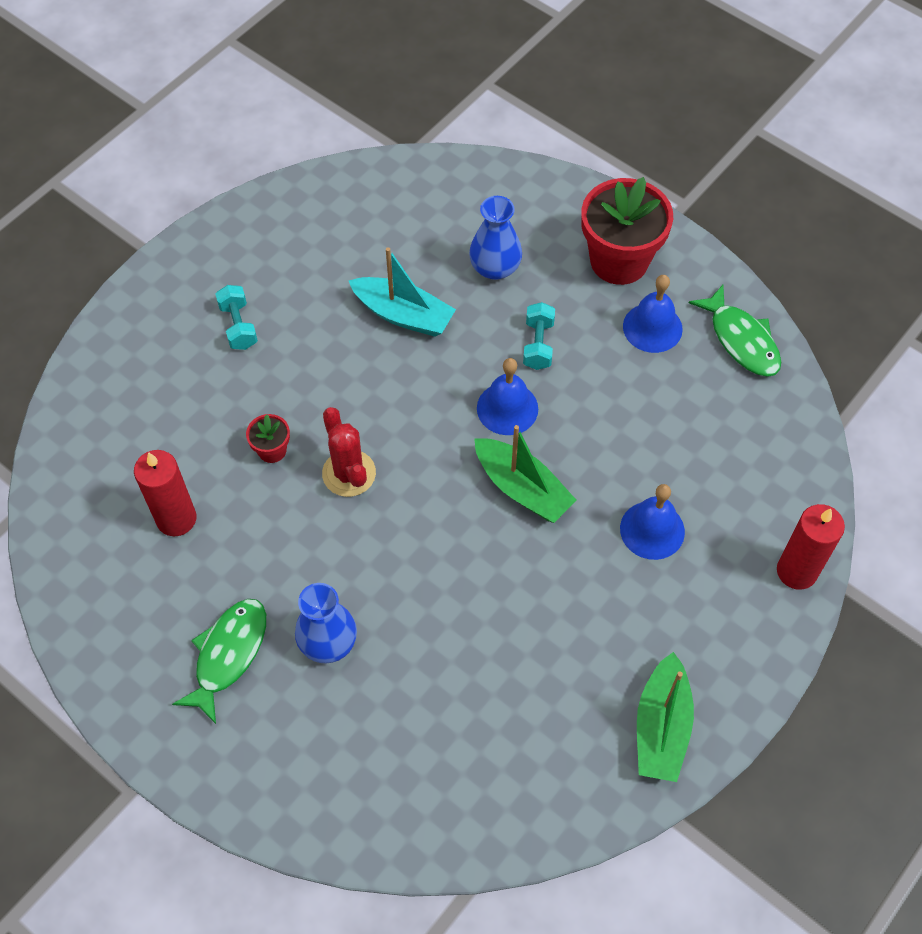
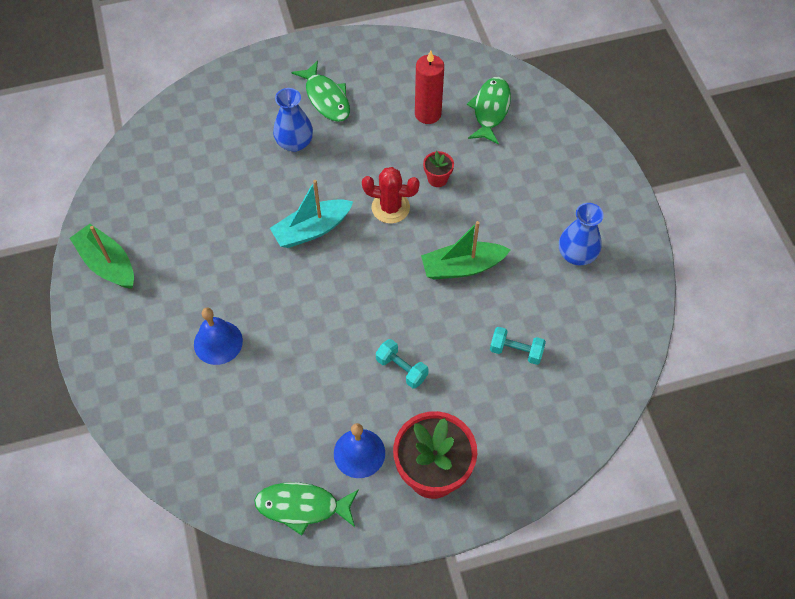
camera: 125 degrees right, 0 degrees up
(124, 455) = (490, 110): none -> green fish
(238, 326) = (545, 207): turquoise dumbbell -> turquoise dumbbell (516, 351)
(403, 315) = (487, 303): turquoise boat -> turquoise boat (312, 229)
(495, 268) = (486, 384): blue vase -> blue vase (576, 254)
(507, 408) = (367, 318): blue bell -> none
(522, 488) = (305, 290): green boat -> green boat (462, 267)
(796, 571) = (121, 404): red candle -> none

